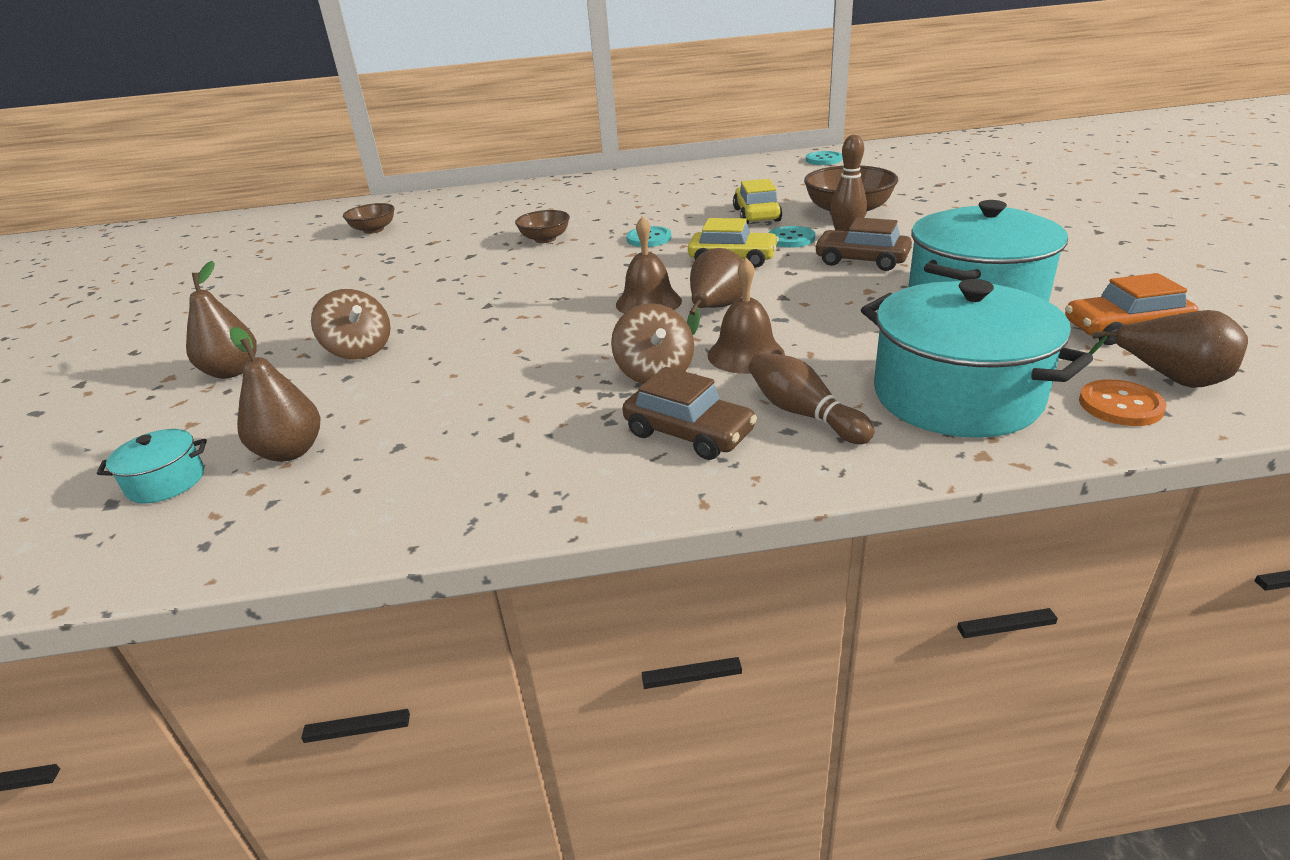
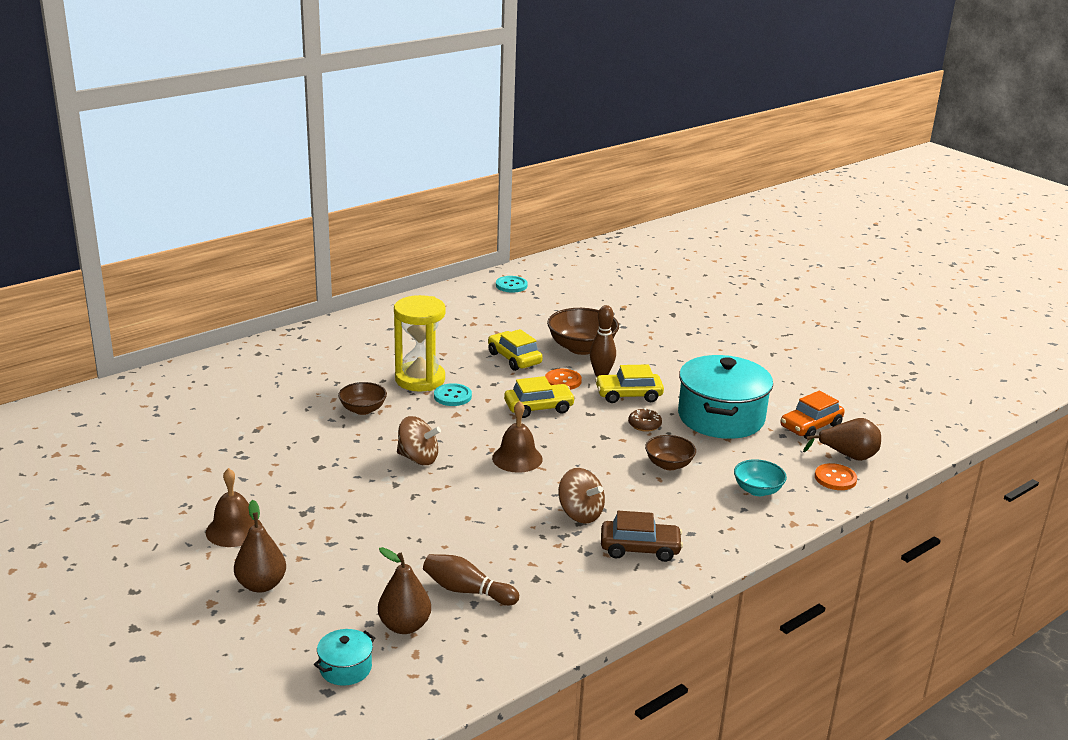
camera: 35 degrees left, 5 degrees down
(359, 350) = (344, 544): brown spinning top -> brown spinning top (418, 458)
(373, 230) = (173, 423): brown bowl -> brown bowl (669, 464)
(633, 222) = (420, 379): none -> yellow hourglass
(715, 309) = (570, 456): brown pear -> none
(746, 354) = (622, 487): brown bell -> brown bell (234, 530)
(791, 239) = (563, 381): turquoise button -> orange button
(803, 413) = (690, 520): brown bowling pin -> brown bowling pin (467, 591)
(851, 292) = (644, 425): none -> brown donut
(861, 260) = (628, 395): brown car -> yellow car
(956, 395) = (757, 490): turquoise pot -> turquoise bowl

